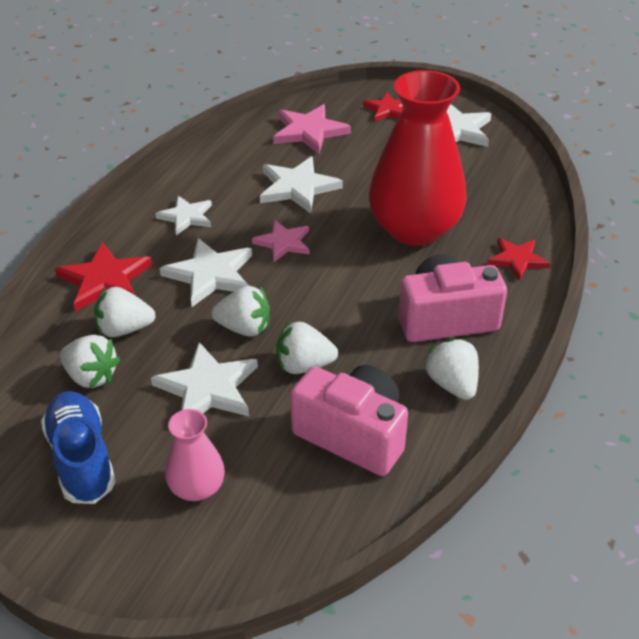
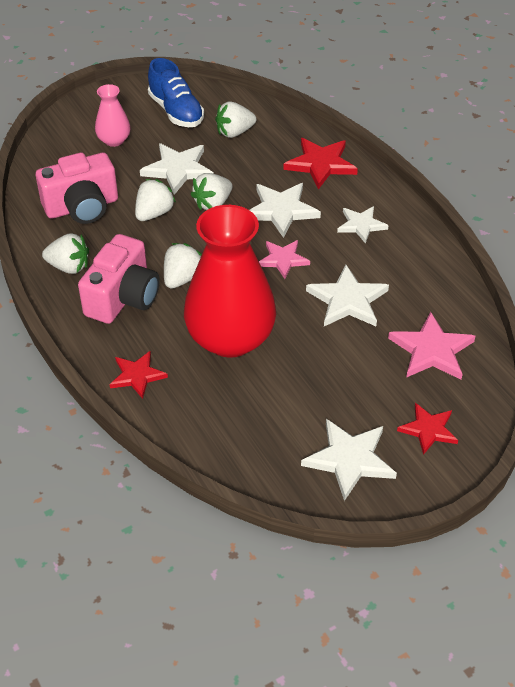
camera: 125 degrees right, 5 degrees up
(81, 459) = (176, 111): blue shoe -> blue shoe turned 45 degrees clockwise
(124, 329) = (263, 156): white strawberry -> white strawberry (182, 278)

